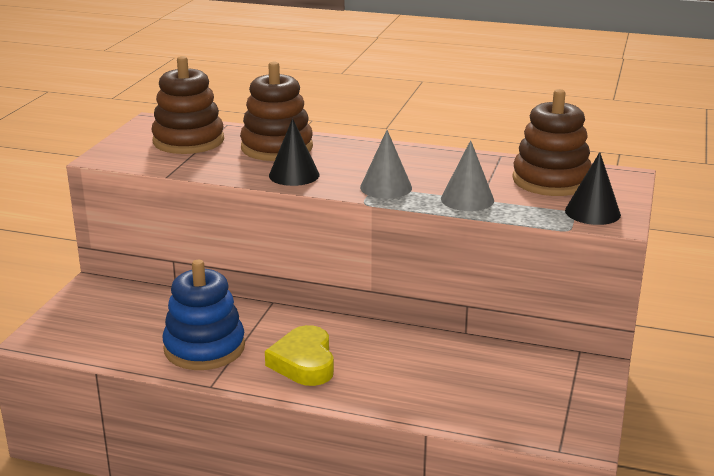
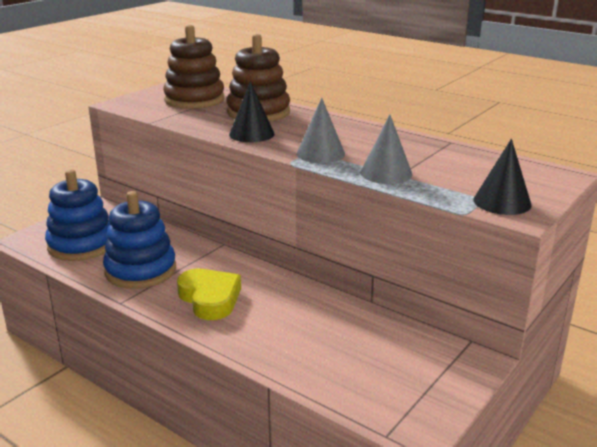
camera: 20 degrees right, 0 degrees up
(110, 333) = (81, 245): none -> blue stacking toy
(304, 362) = (210, 298): yellow heart -> yellow heart turned 135 degrees clockwise
(551, 180) = (482, 169): brown stacking toy -> none

